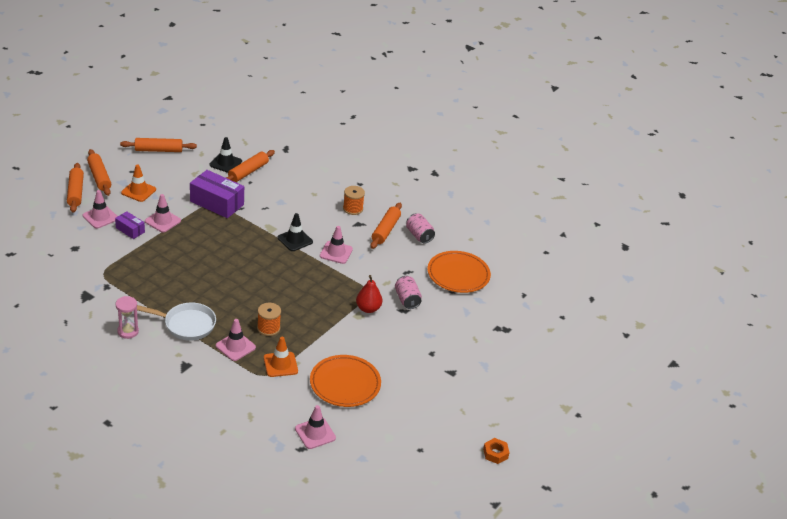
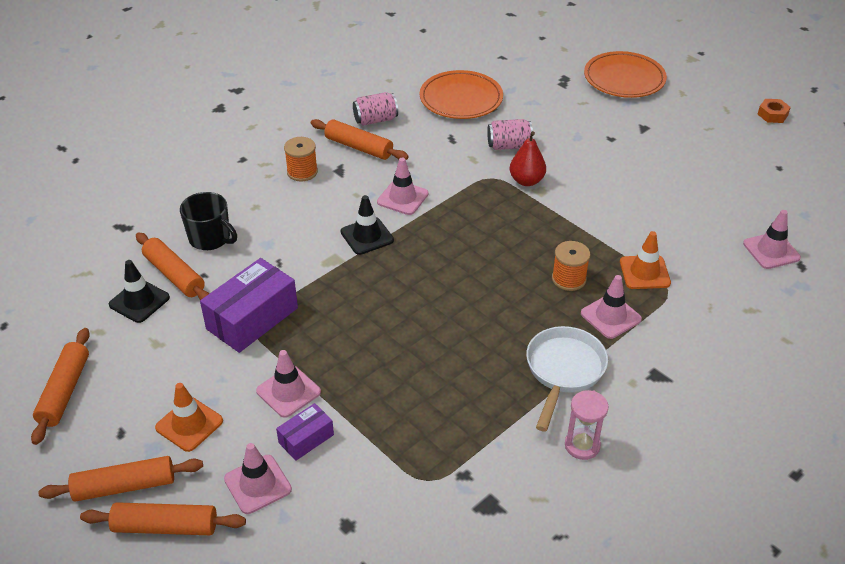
camera: 75 degrees left, 5 degrees up
(281, 180) = (210, 238): none -> black mug
(345, 384) = (675, 216): orange plate -> orange plate (624, 79)

